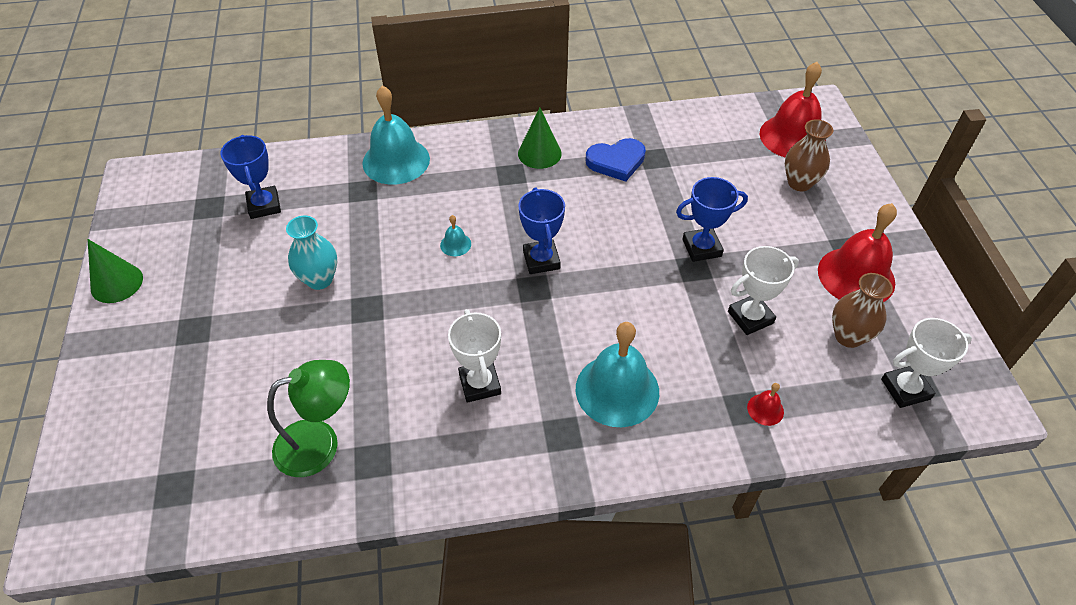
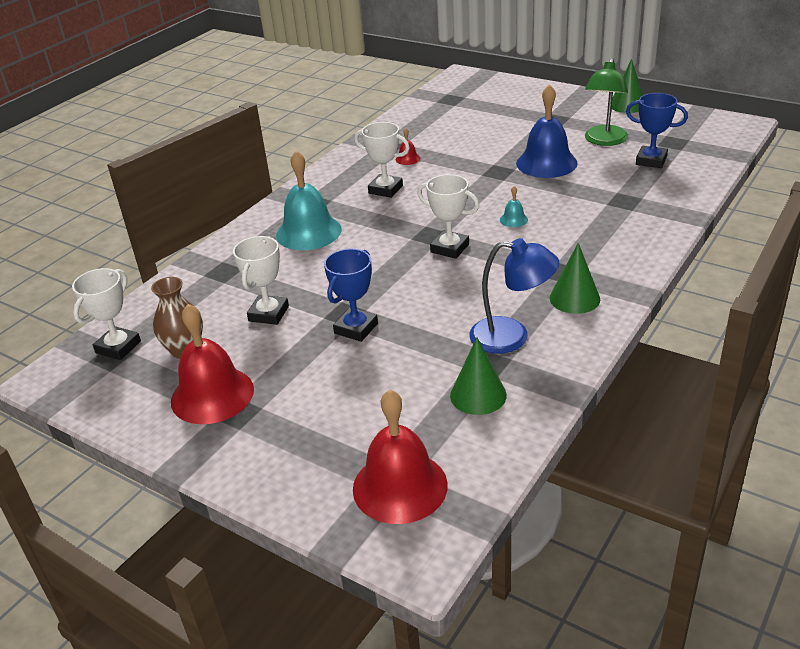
camera: 135 degrees right, 15 degrees down
(319, 279) = (546, 163): turquoise vase -> blue bell
(320, 443) = (421, 136): green lamp -> green lamp (604, 141)
(396, 160) = (646, 225): turquoise bell -> none
(541, 260) = (450, 248): blue trophy -> white trophy
(616, 161) = (511, 337): blue heart -> blue lamp
(688, 146) = (478, 395): none -> green cone
(765, 409) = (209, 279): red bell -> red bell (408, 159)
(799, 183) = (338, 440): brown vase -> none

